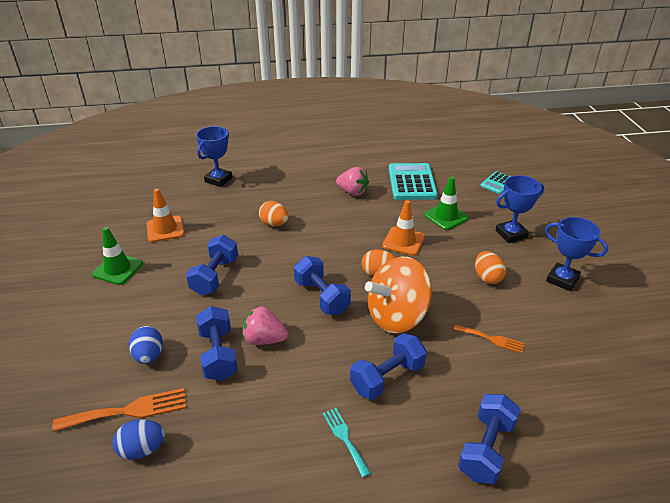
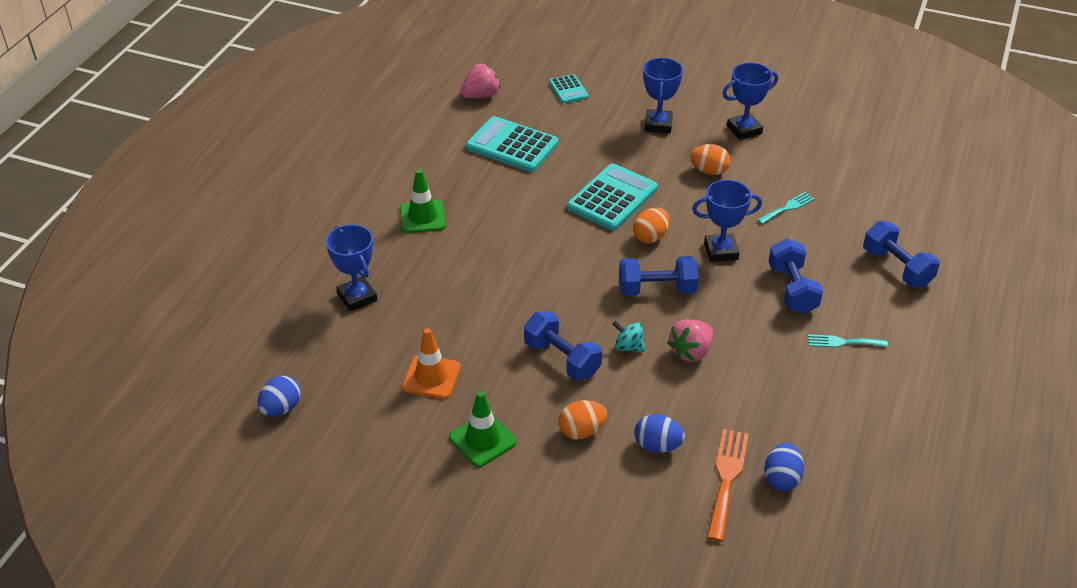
camera: 60 degrees left, 5 degrees up
(111, 189) = (281, 408): none -> blue egg
(218, 354) = (690, 392): blue dumbbell -> none
(248, 303) = (628, 347): none -> turquoise spinning top
(274, 224) = (500, 280): orange egg -> orange egg (581, 431)
(353, 192) = (491, 196): pink strawberry -> pink strawberry (481, 95)
(397, 317) = (721, 251): orange spinning top -> blue trophy
(403, 241) = (612, 198): orange traffic cone -> turquoise calculator
(446, 216) = (595, 151): green traffic cone -> green traffic cone (422, 217)
(492, 339) = (787, 208): orange fork -> turquoise fork

